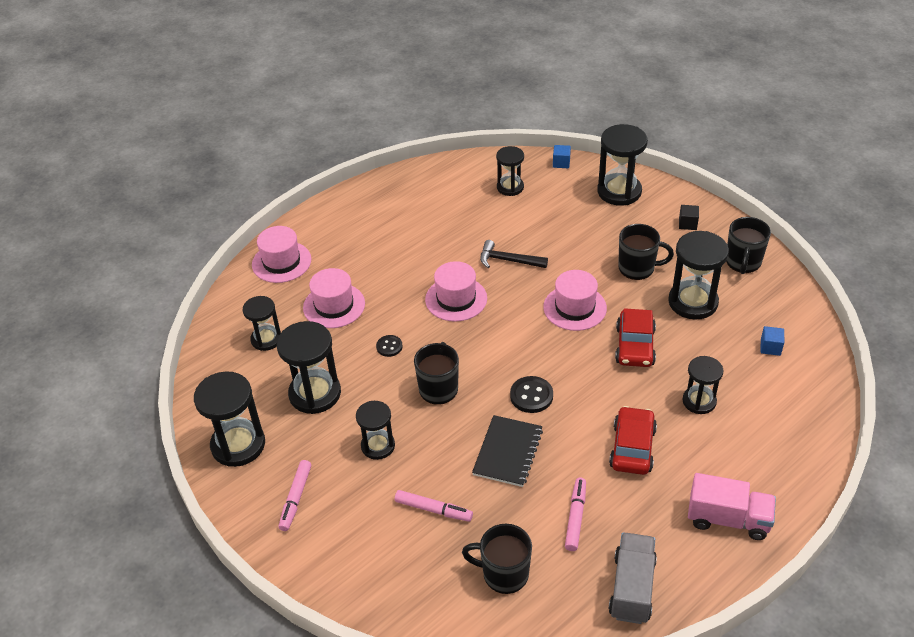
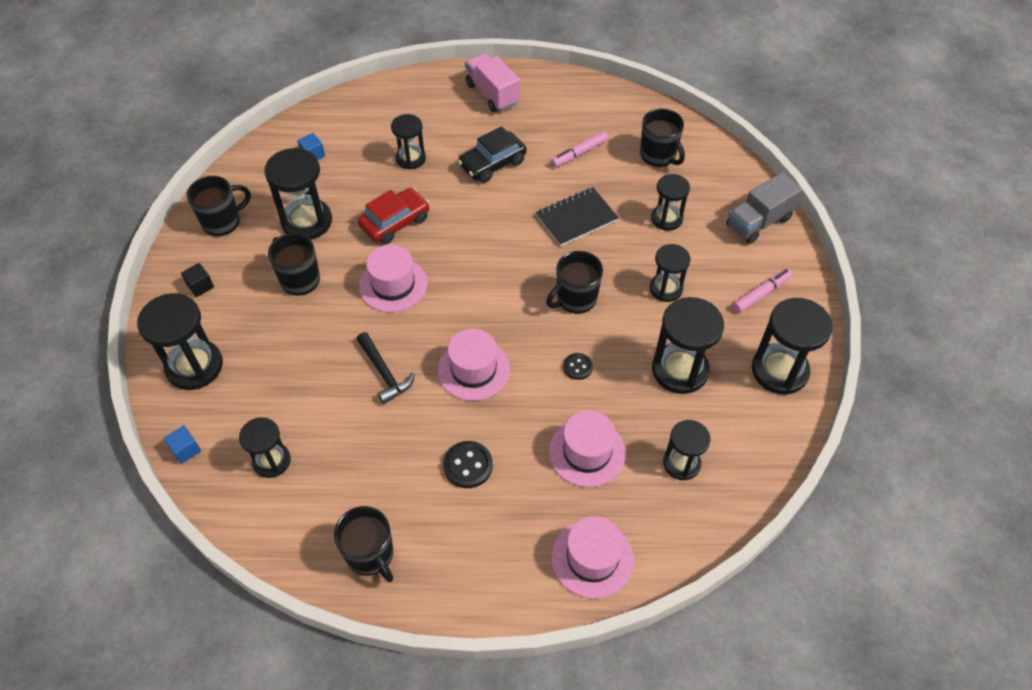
camera: 140 degrees left, 10 degrees up
(405, 190) = (370, 555): none -> black mug
(433, 509) = (666, 219): pink marker -> black hourglass
(531, 396) = (514, 243): black button -> black button (468, 465)
(632, 448) = (492, 164): red car -> black car
(632, 588) = (591, 102): grey truck -> grey truck (758, 222)

